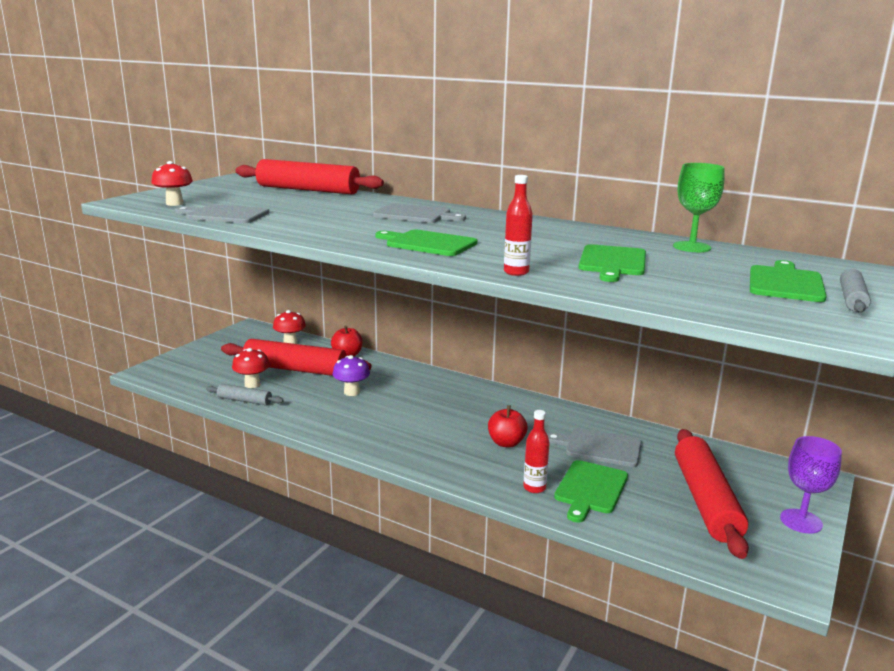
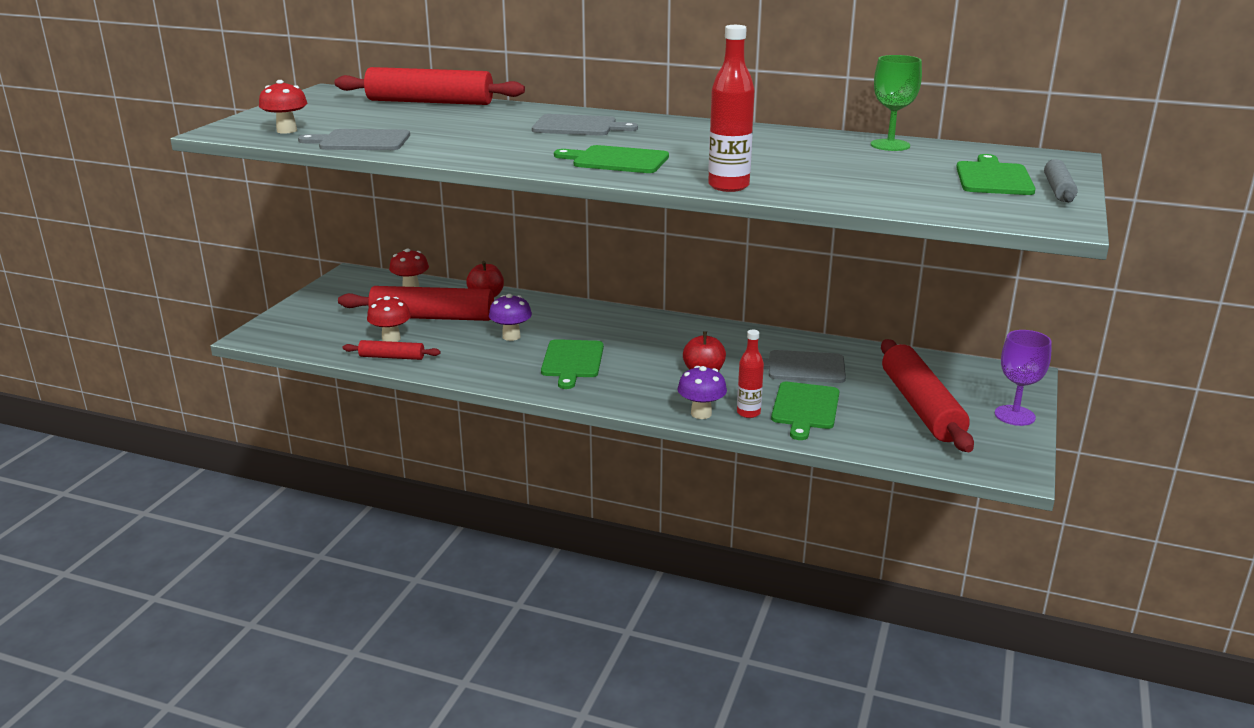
camera: 10 degrees left, 5 degrees up
(244, 400) = (392, 357): grey rolling pin -> red rolling pin
(489, 483) = (701, 413): none -> purple mushroom
(516, 272) = (728, 186): red bottle -> red bottle, size x1.54
(612, 262) = (819, 168): green cutting board -> green cutting board (572, 361)

